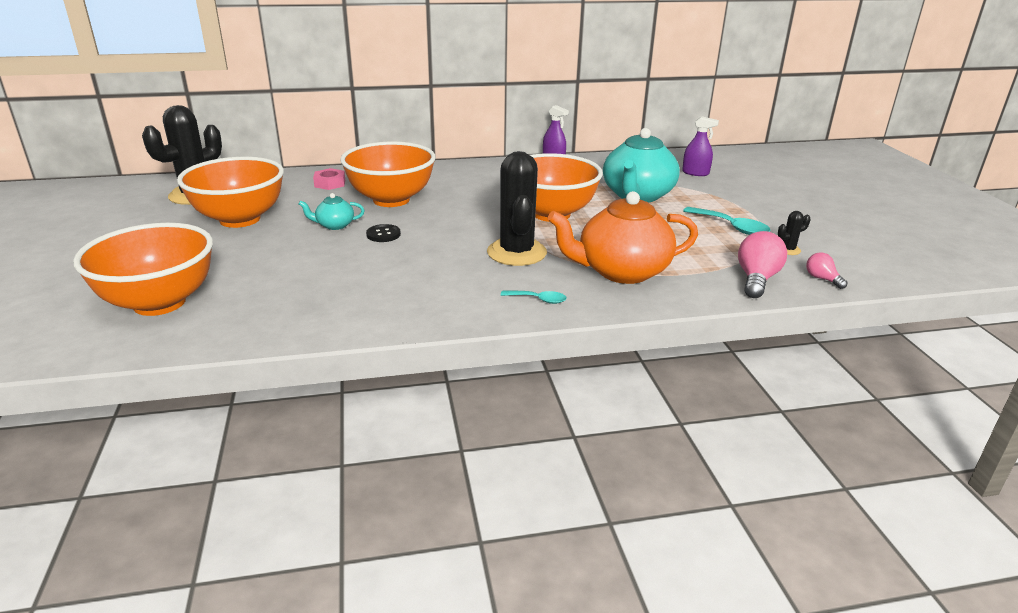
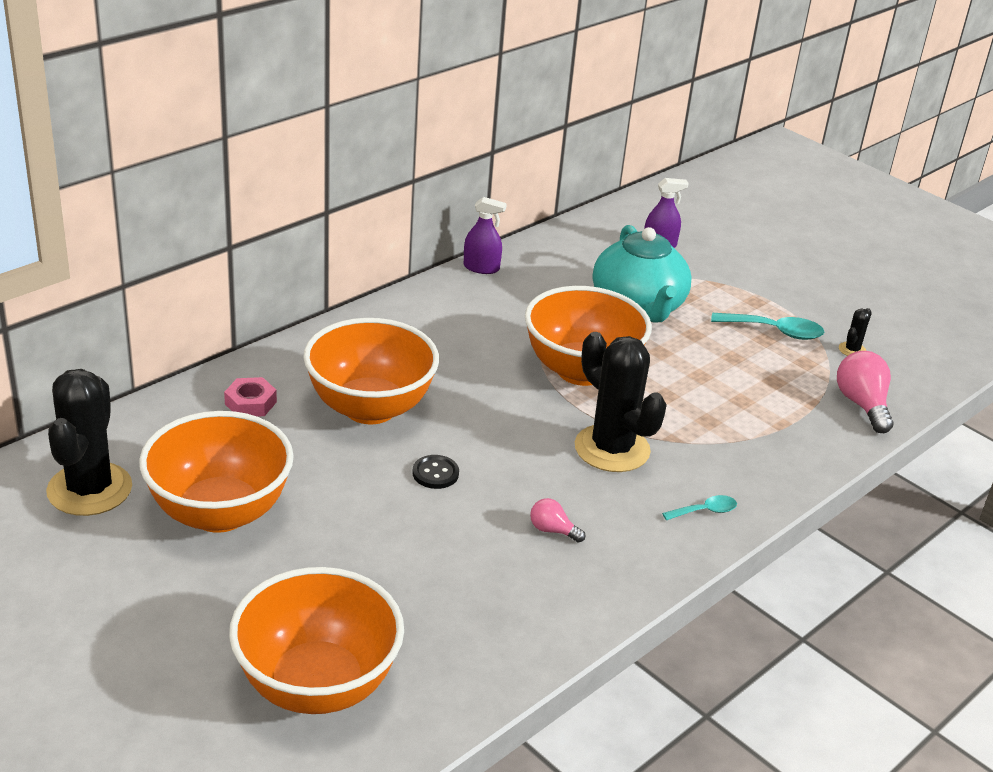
camera: 35 degrees left, 5 degrees up
(334, 225) = (357, 479): turquoise teapot -> none
(621, 271) = (739, 439): orange teapot -> none
(822, 279) = (912, 383): pink light bulb -> pink light bulb (552, 530)

